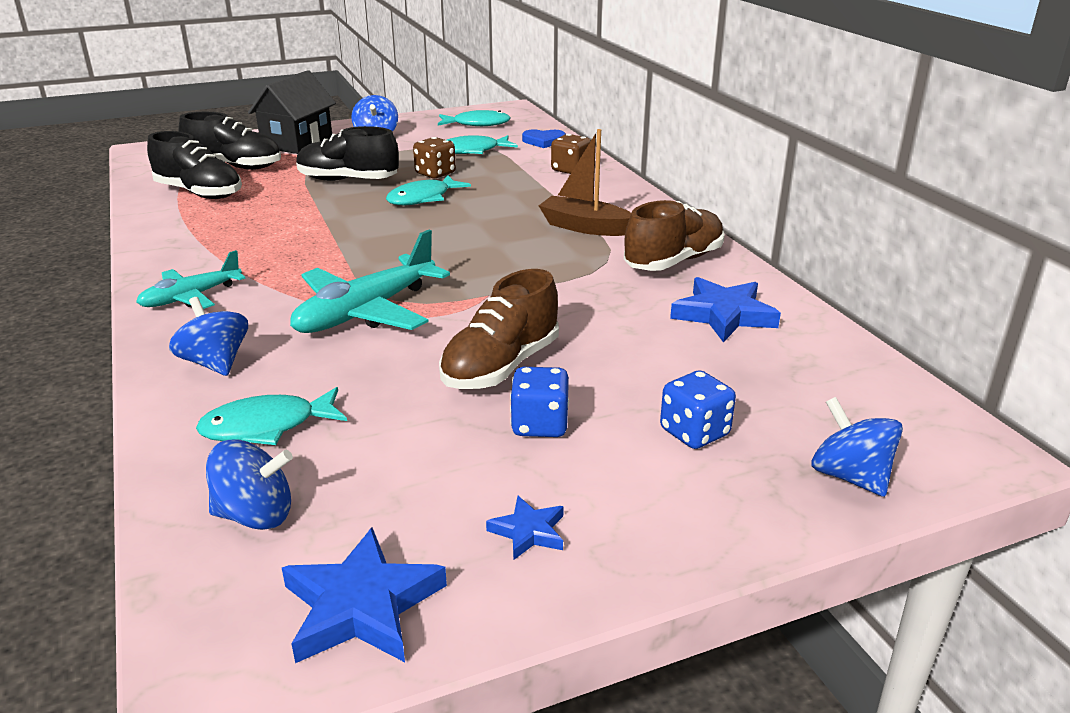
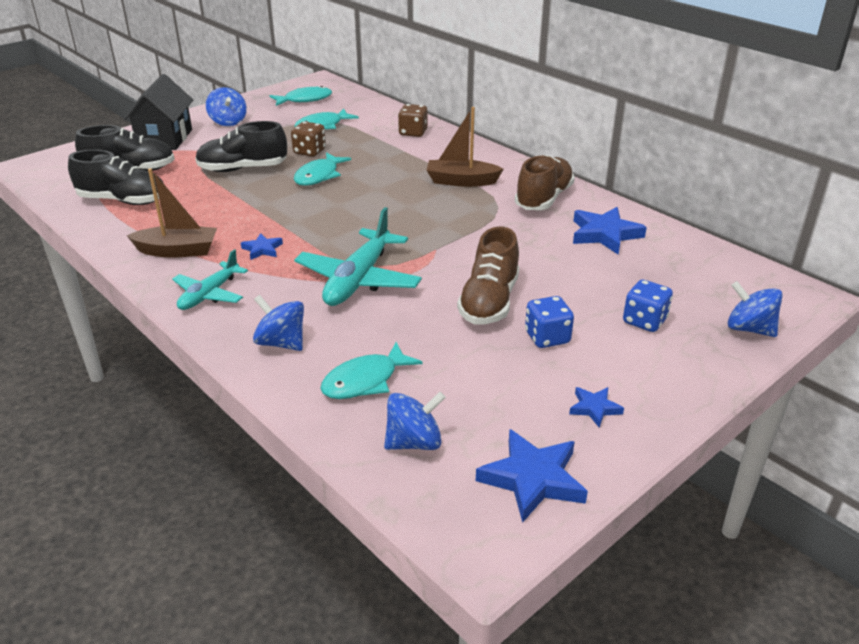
camera: 20 degrees left, 5 degrees up
(203, 248) = (177, 251): none -> brown boat
(291, 262) = (262, 249): none -> blue star
(544, 141) = (371, 109): blue heart -> none

